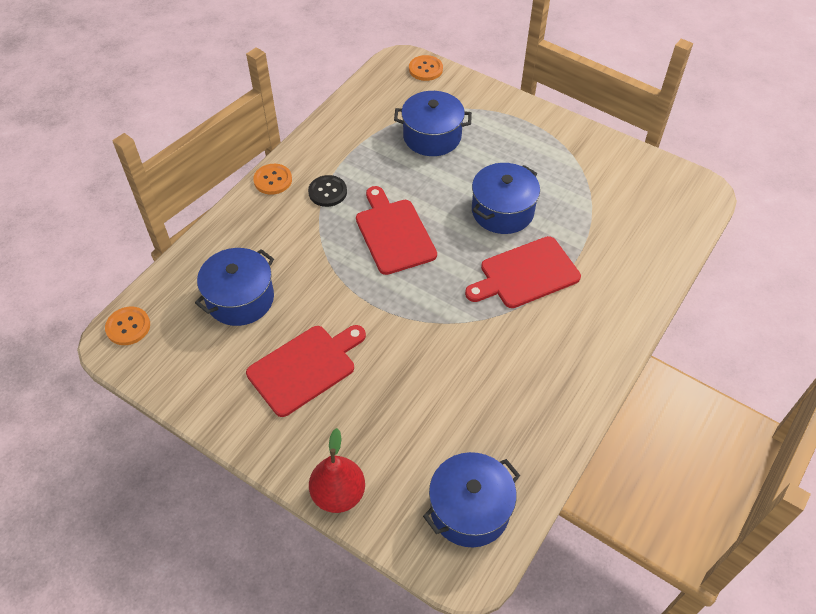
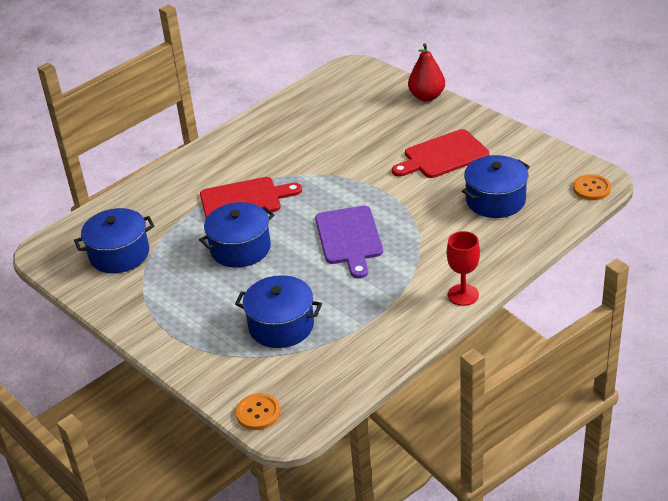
camera: 165 degrees left, 15 degrees down
(273, 180) = (463, 295): orange button -> red goblet
(327, 192) = (407, 279): black button -> none
(393, 233) = (349, 238): red cutting board -> purple cutting board
(470, 509) = (343, 87): blue pot -> blue pot (119, 254)

